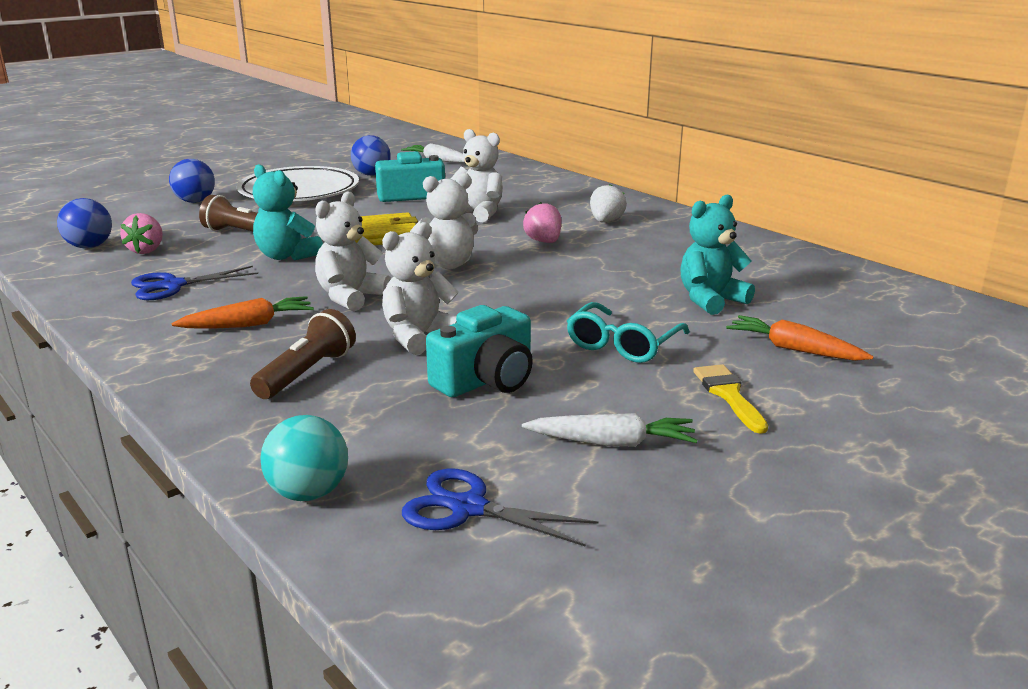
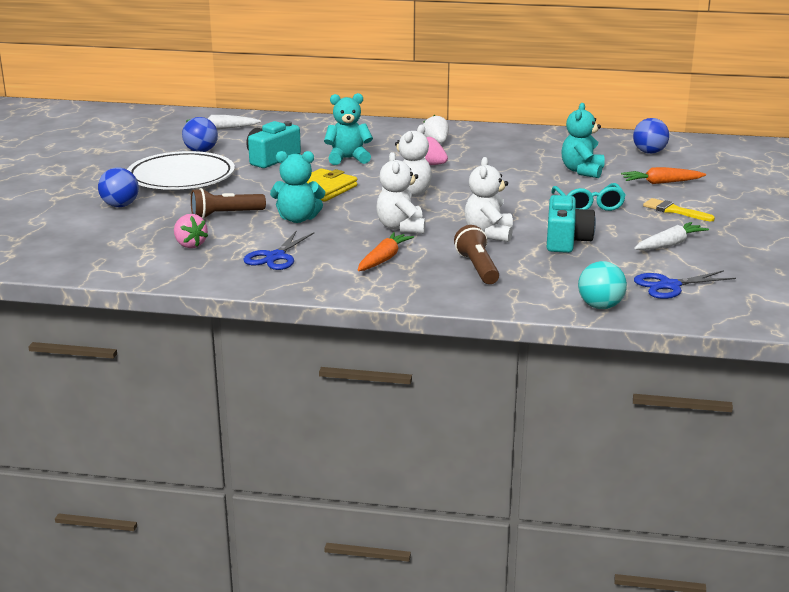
camera: 40 degrees left, 0 degrees up
(89, 247) = (138, 256): blue ball -> blue ball (649, 152)
(478, 213) = (348, 159): white teddy bear -> turquoise teddy bear

